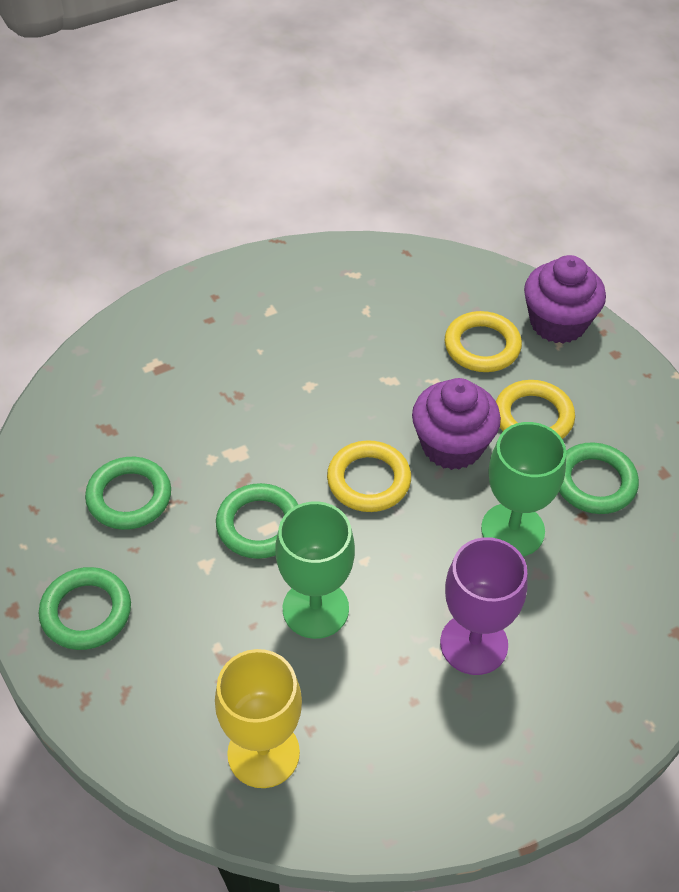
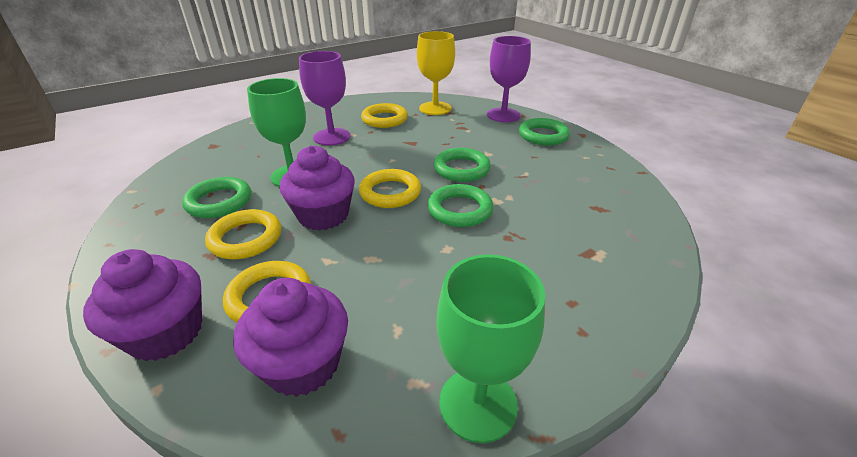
camera: 175 degrees right, 15 degrees down
(126, 704) = (503, 115): none -> purple goblet
(129, 497) = (553, 175): green ring -> green ring (460, 210)
(315, 609) = (419, 142): green goblet -> green goblet (478, 404)
(376, 709) = (384, 119): none -> yellow ring
(438, 292) = (303, 364): none -> purple cupcake

